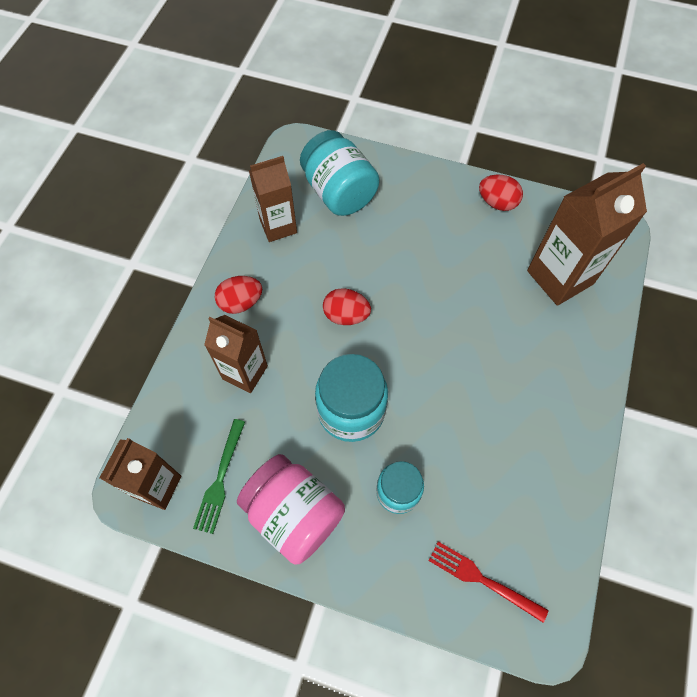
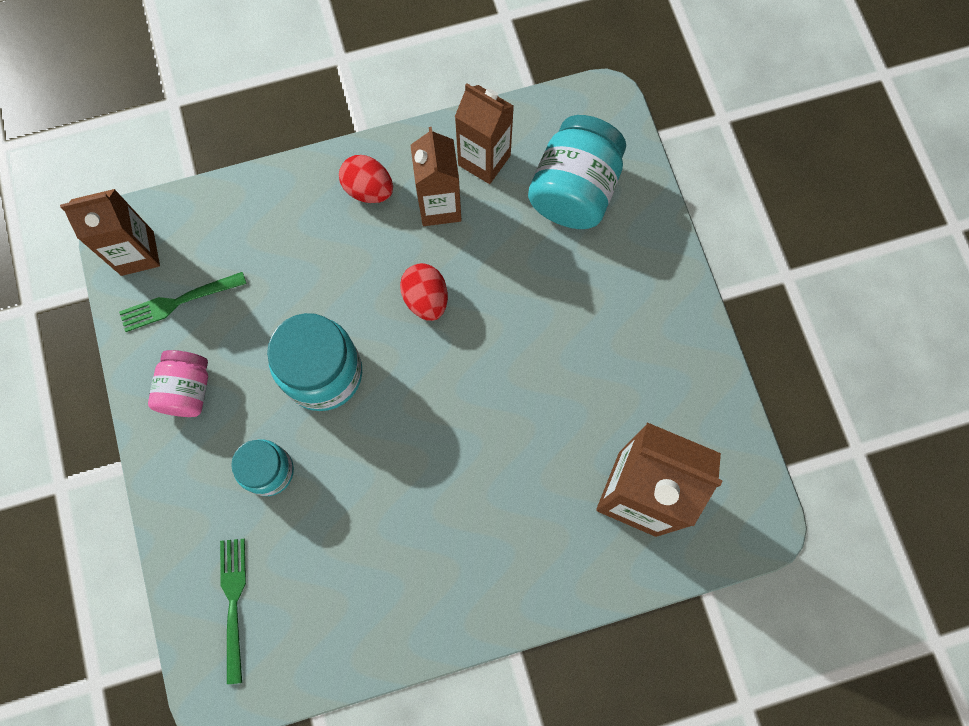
camera: 55 degrees right, 10 degrees up
(245, 372) = (297, 247): brown carton -> brown carton (439, 206)
(294, 514) = (187, 390): pink jar -> pink jar, size x0.62
(482, 580) = (233, 603): red fork -> green fork
(497, 203) = (690, 366): red egg -> none

